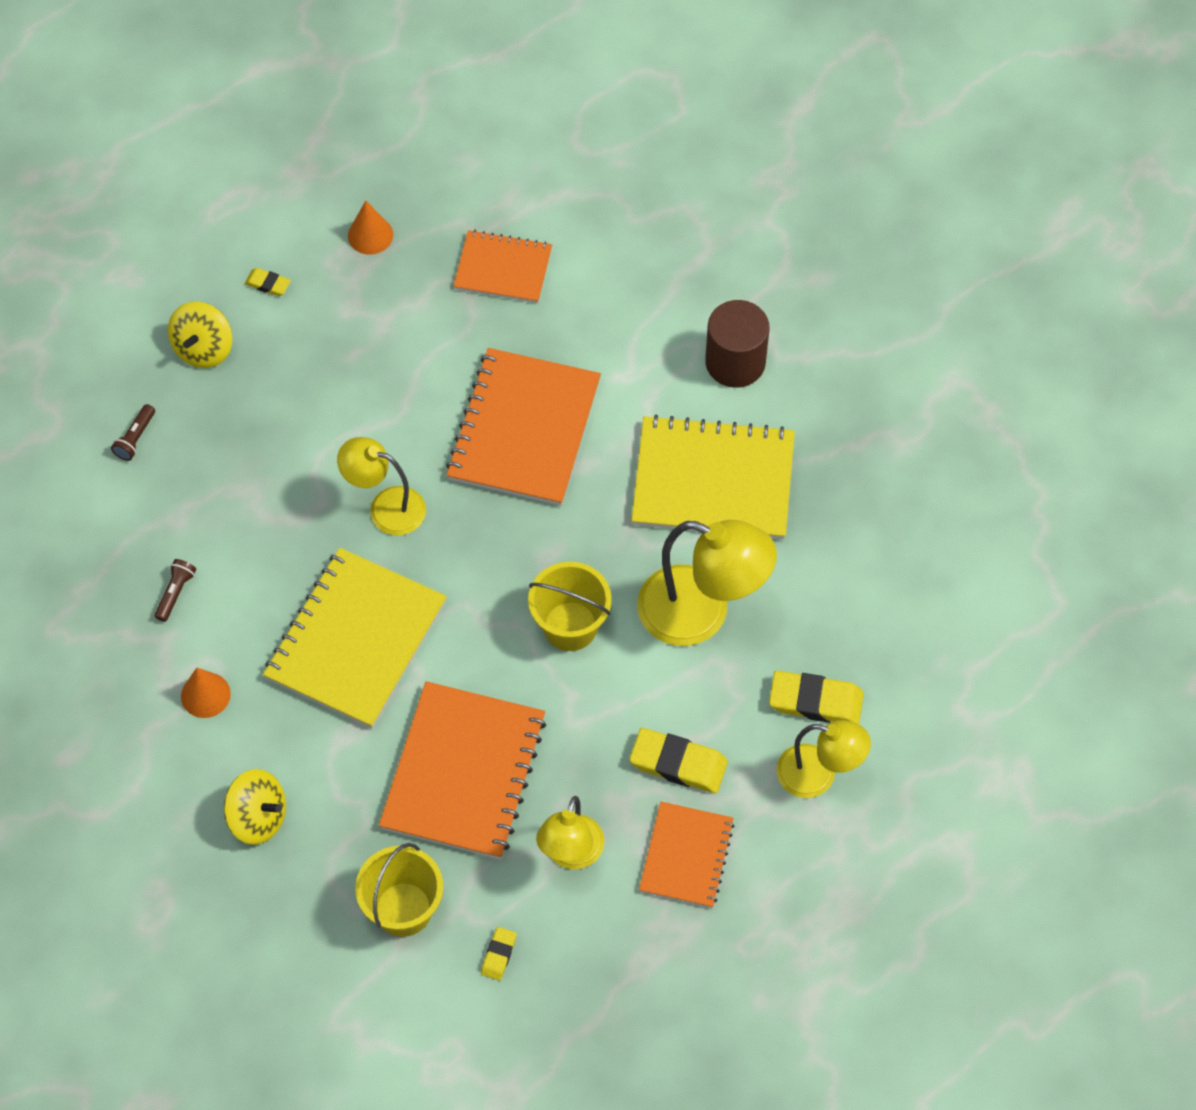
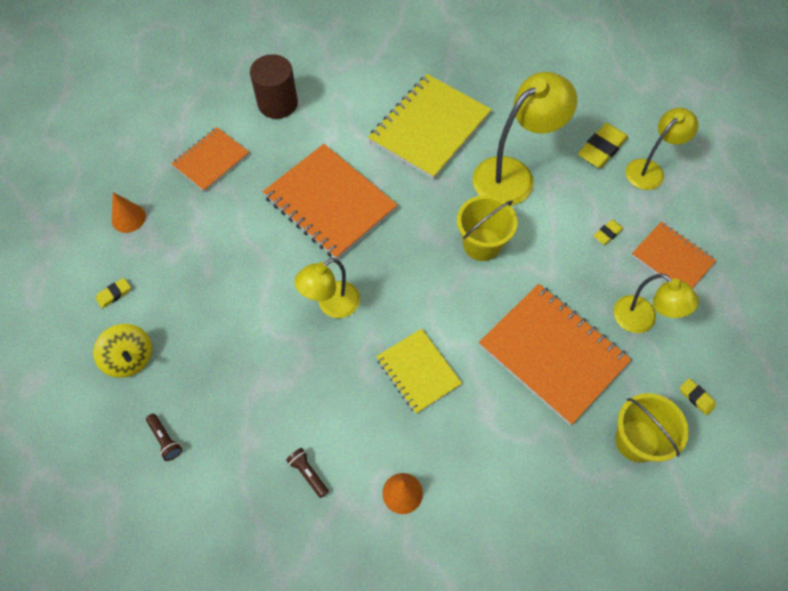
camera: 60 degrees left, 0 degrees up
(258, 817) = (519, 504): yellow spinning top -> none
(356, 640) = (418, 371): yellow notebook -> yellow notebook, size x0.59
(678, 764) = (607, 233): yellow eraser -> yellow eraser, size x0.52
(735, 362) = (360, 82): brown cylinder -> brown cylinder (277, 103)

